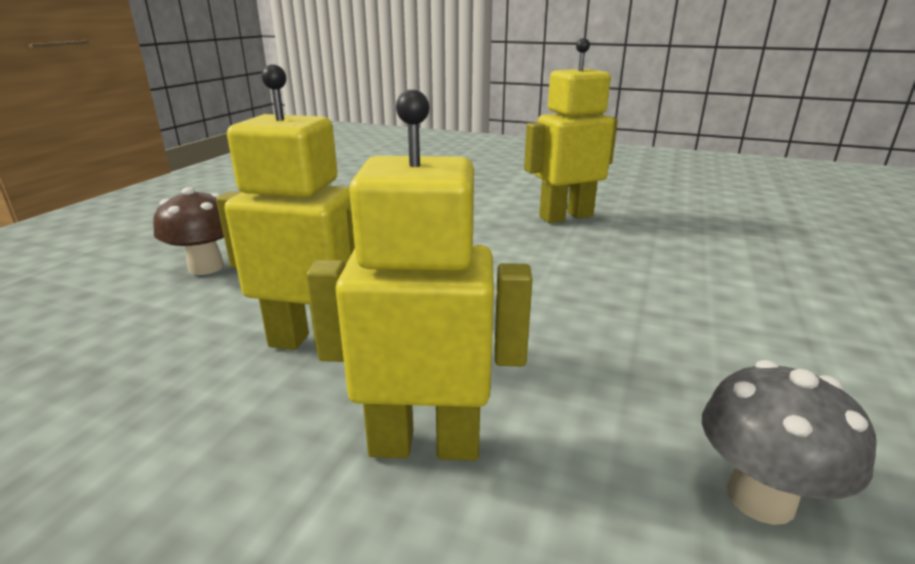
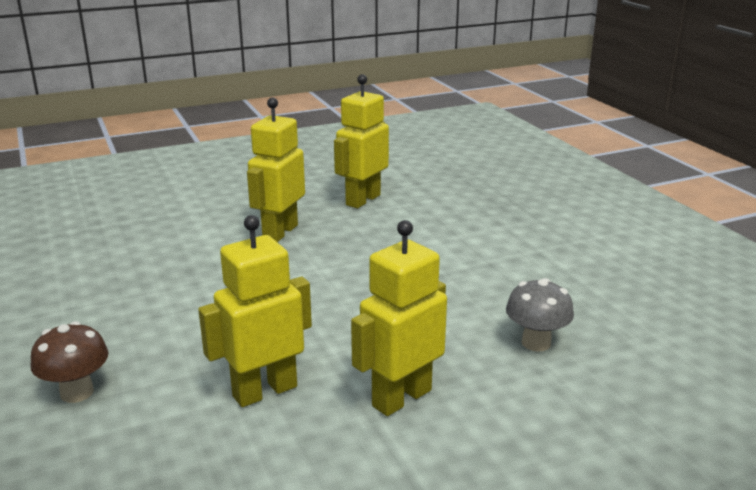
camera: 45 degrees left, 0 degrees up
(700, 217) = (362, 200): none -> yellow robot

